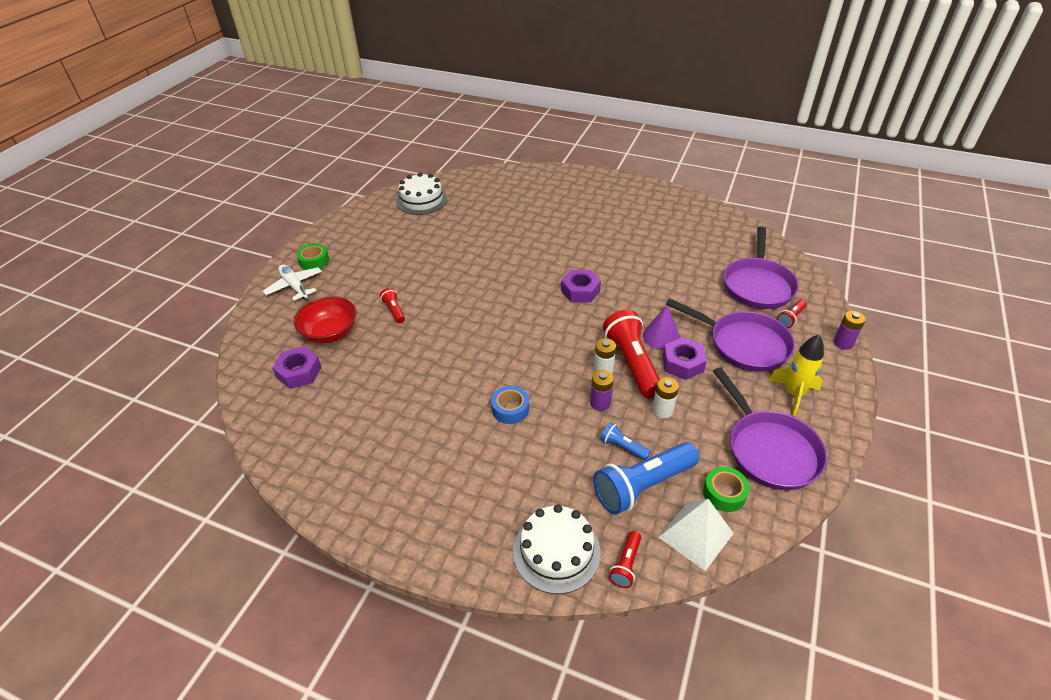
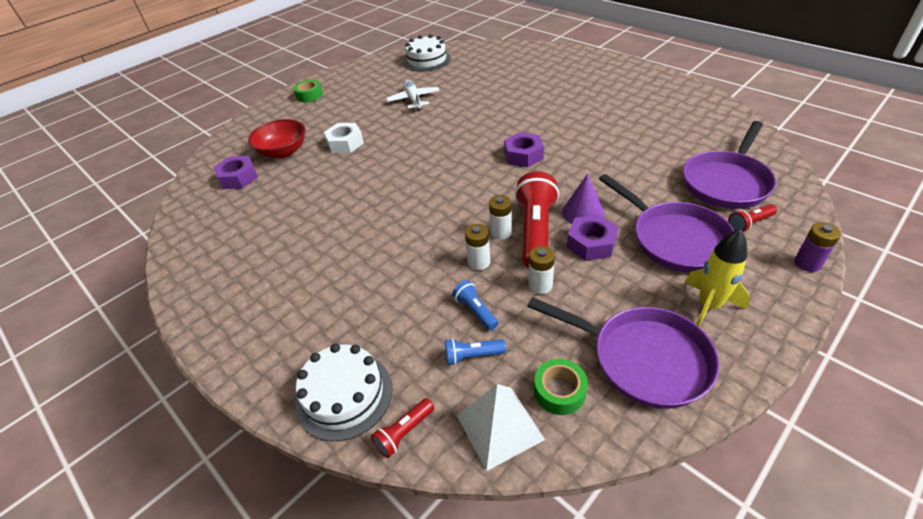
camera: 25 degrees right, 0 degrees up
(294, 286) = (282, 112): white plane -> white plane (414, 100)
(394, 310) = (345, 143): red flashlight -> white nut
(510, 409) = (389, 247): blue tape -> none
(600, 403) = (479, 262): purple battery -> white battery
(643, 486) = (472, 356): blue flashlight -> blue flashlight, size x0.48
(769, 450) = (643, 359): purple pan -> purple pan turned 60 degrees counterclockwise

